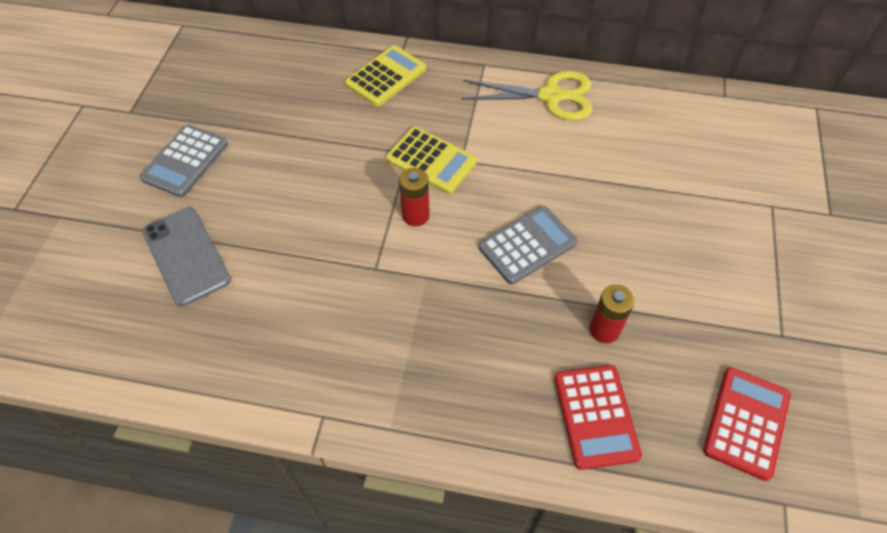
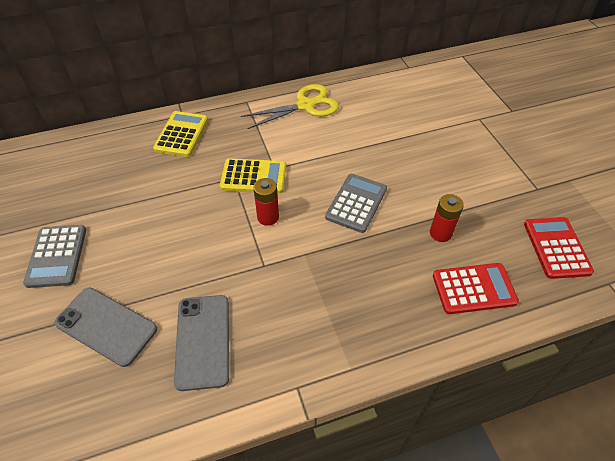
camera: 30 degrees left, 5 degrees down
(263, 318) = (203, 341): none -> grey phone
(595, 416) = (474, 289): red calculator -> red calculator turned 60 degrees counterclockwise

